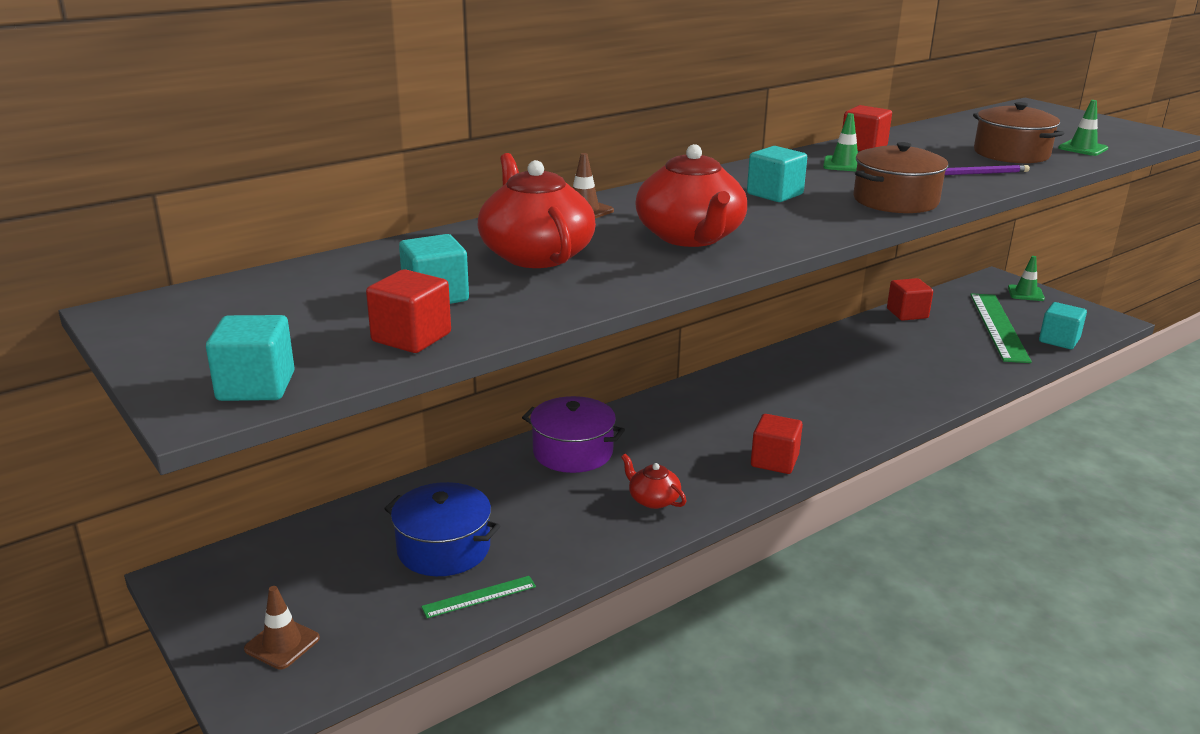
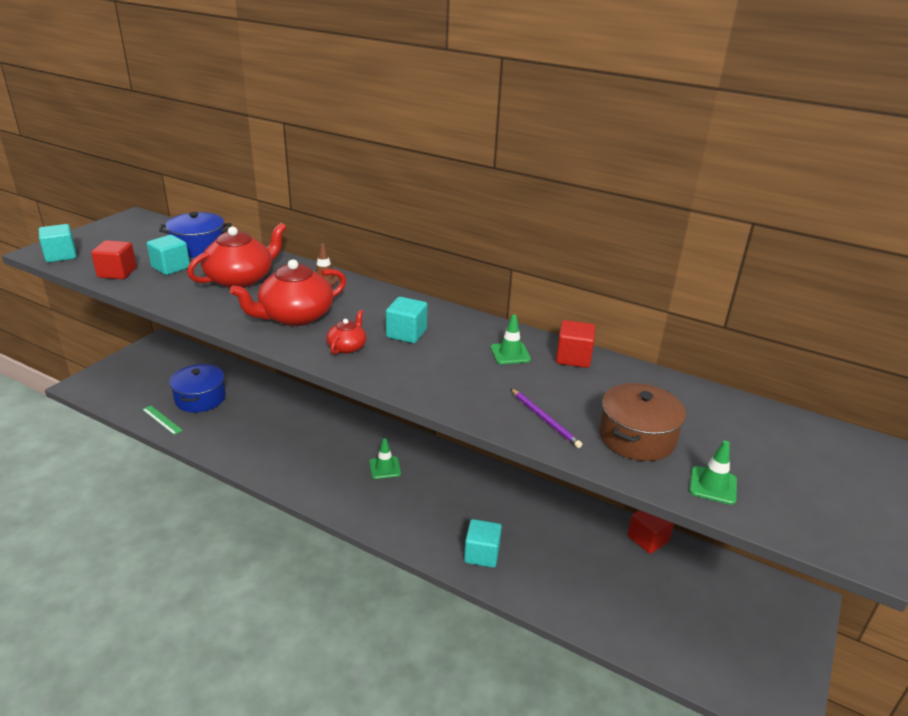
camera: 65 degrees right, 5 degrees up
(282, 644) = (118, 378): brown traffic cone -> none
(369, 271) = (198, 247): none -> blue pot
(573, 452) = (312, 415): purple pot -> none
(653, 499) = (272, 456): red teapot -> red teapot (347, 347)
(774, 461) = (340, 498): red cube -> none
(895, 201) = (429, 383): brown pot -> none
(998, 326) = (676, 608): green ruler -> none
(1025, 293) = (788, 627): green traffic cone -> green traffic cone (385, 468)
(1059, 340) = (684, 661): turquoise cube -> turquoise cube (482, 554)

